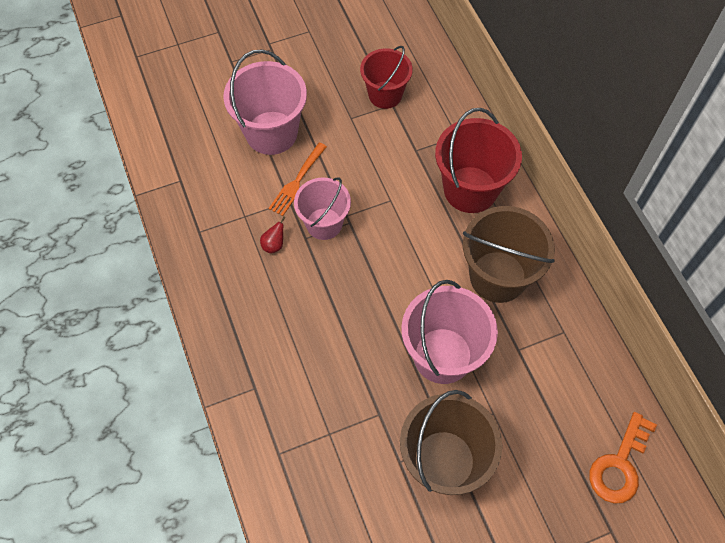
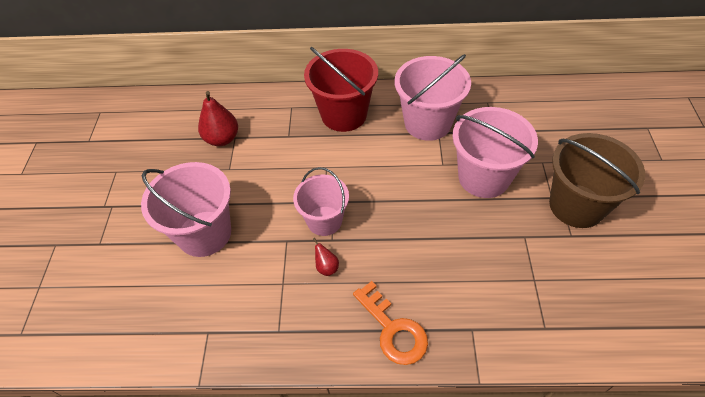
camera: 65 degrees left, 10 degrees down
(297, 181) = (269, 228): orange fork -> none
(385, 95) = (222, 139): red bucket -> red pear
(498, 276) = (427, 123): brown bucket -> pink bucket
(619, 465) = (598, 107): orange key -> orange key (393, 329)

